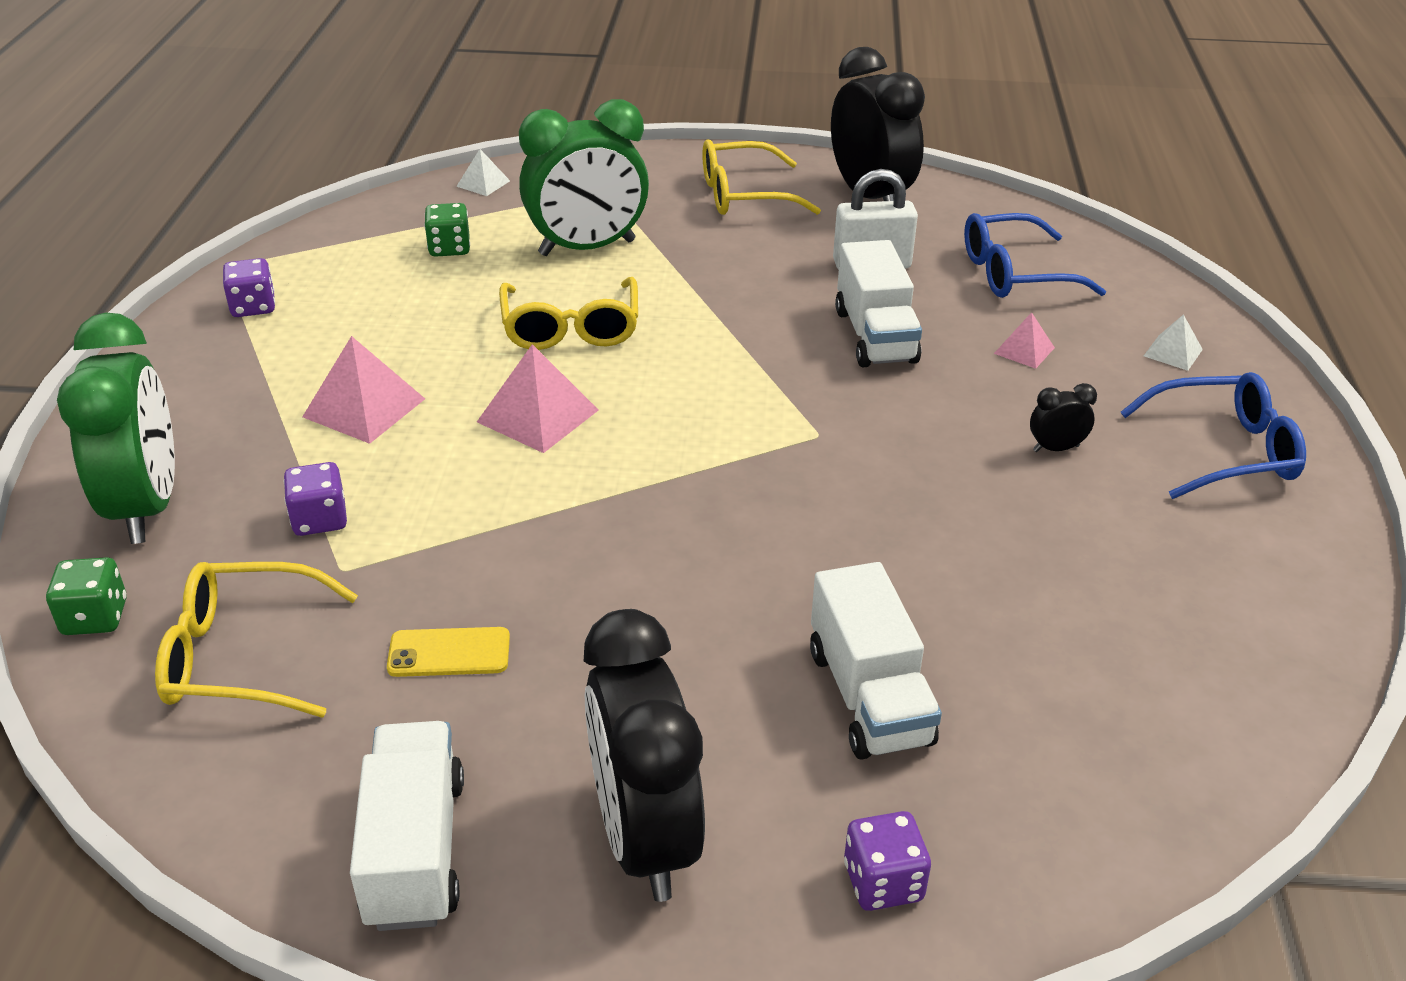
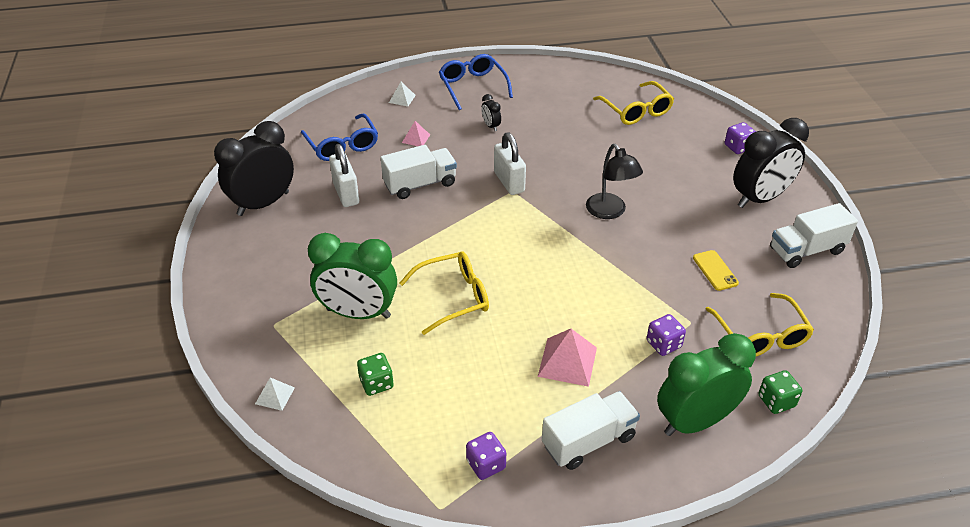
camera: 105 degrees left, 5 degrees up
(537, 415) = (541, 288): pink pyramid -> none
(587, 248) = (358, 313): green clock -> green clock turned 135 degrees clockwise
(703, 549) = (610, 212): none -> black lamp
(744, 195) = (270, 256): yellow glasses -> yellow glasses (636, 111)
(849, 436) = (509, 182): none -> white padlock
(869, 696) = (663, 158): white truck -> white truck (588, 441)

